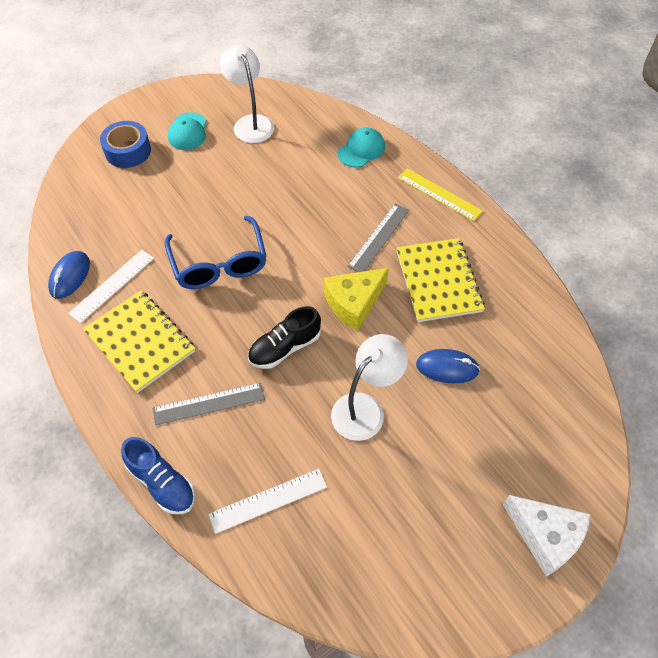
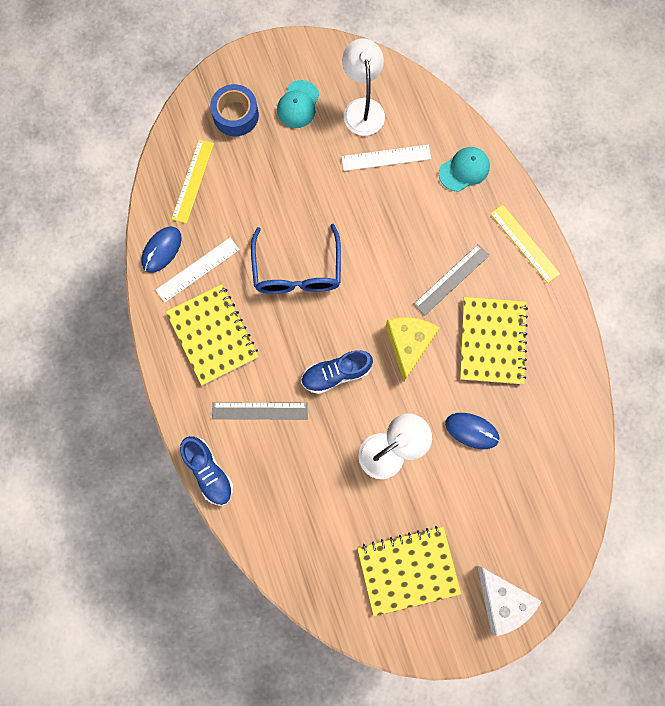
camera: 15 degrees right, 20 degrees up
(93, 211) = (193, 181): none -> yellow ruler
(268, 500) = (290, 510): white ruler -> white ruler (386, 158)
(284, 348) = (336, 374): black shoe -> blue shoe
(354, 303) = (408, 344): yellow cheese -> yellow cheese turned 120 degrees clockwise
(426, 532) = (408, 570): none -> yellow notebook

